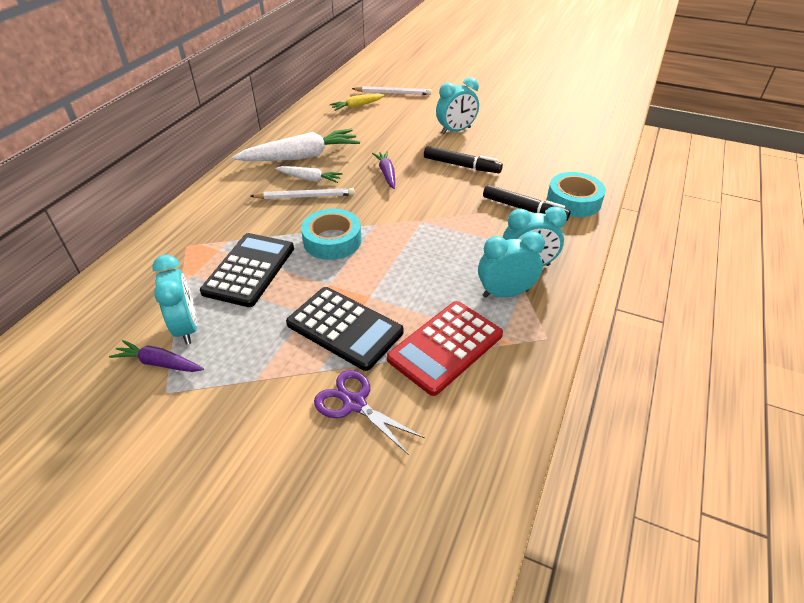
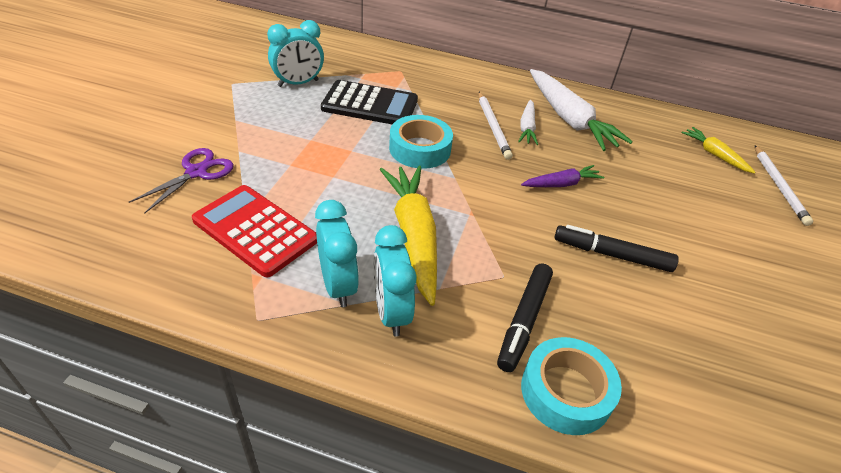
camera: 80 degrees right, 0 degrees up
(159, 363) = (261, 77): purple carrot -> none
(344, 328) = (290, 163): black calculator -> none
(448, 251) = (413, 236): none -> yellow carrot
(456, 131) = (710, 252): turquoise clock -> none
(461, 165) = (612, 255): black marker -> black marker turned 90 degrees clockwise

